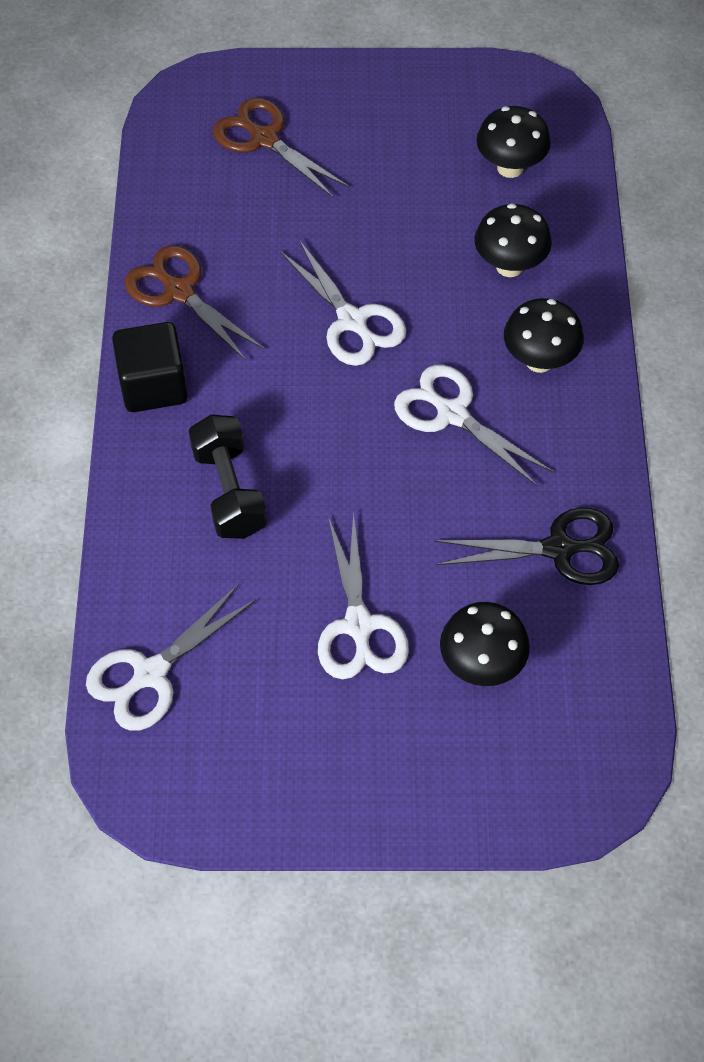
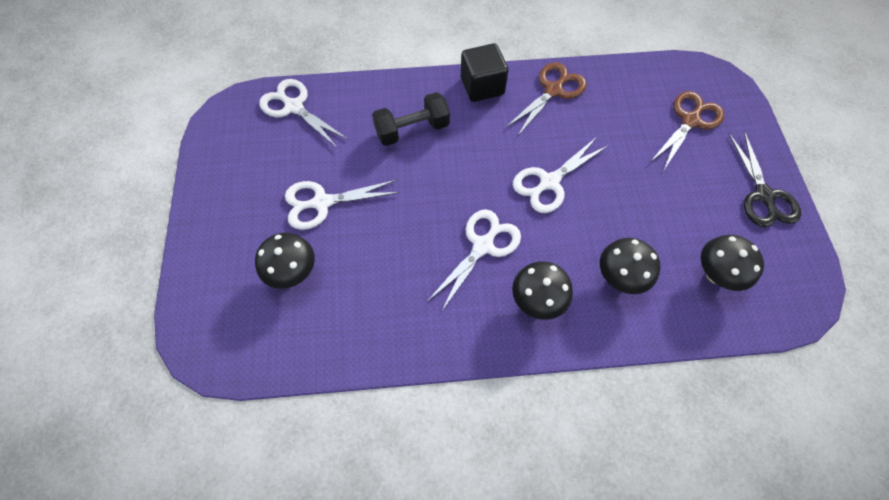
camera: 85 degrees right, 5 degrees up
(559, 549) = (379, 318): black scissors -> black scissors (764, 196)

